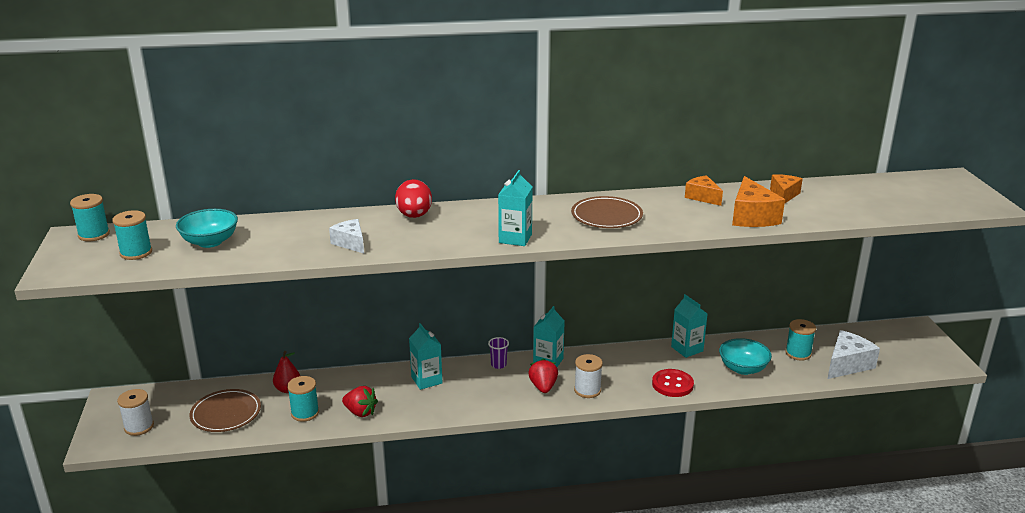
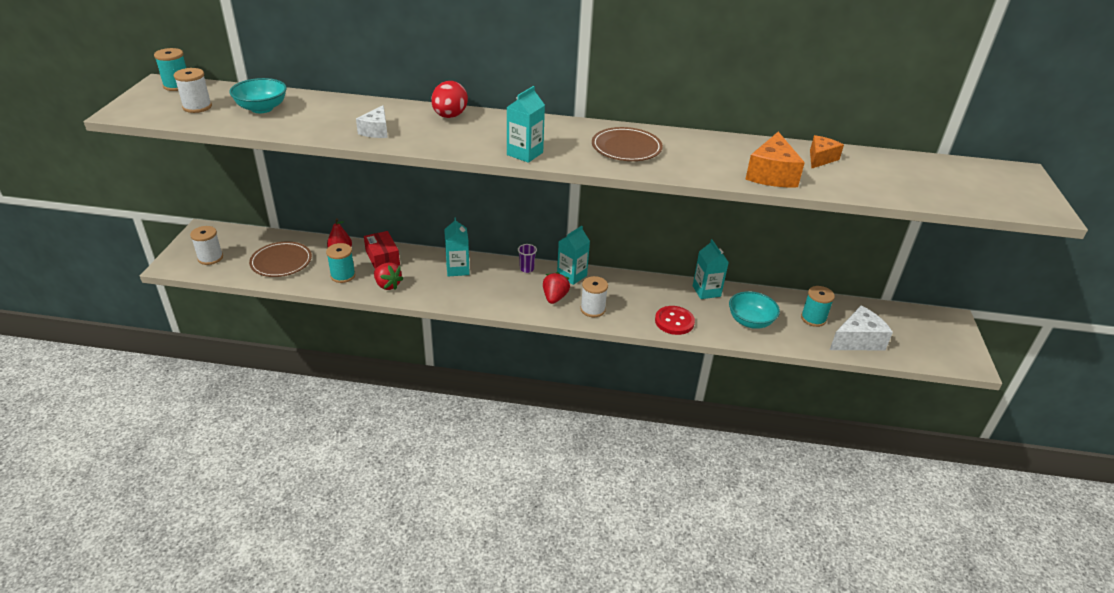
camera: 15 degrees right, 10 degrees up
(136, 253) = (197, 107): turquoise spool -> white spool
(338, 385) = (382, 258): none -> red box
(350, 243) = (376, 131): white cheese -> white cheese turned 150 degrees counterclockwise
(702, 197) = (734, 146): orange cheese -> none

